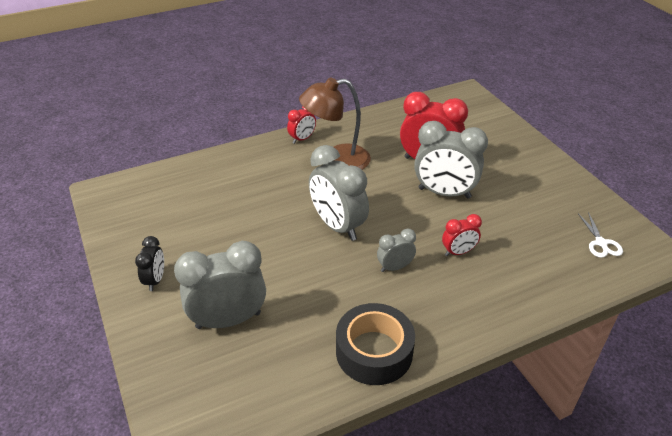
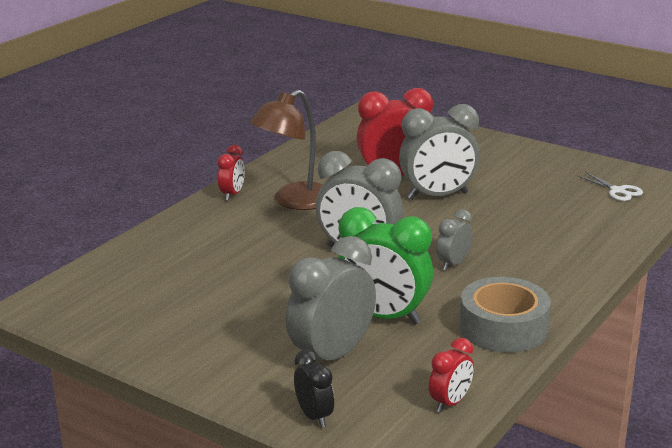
camera: 30 degrees left, 15 degrees down
(155, 280) = (208, 354): black clock -> black clock (314, 416)
(297, 298) = (383, 317): none -> green clock
(374, 351) = (503, 327): black tape -> grey tape
(458, 252) = (500, 235): red clock -> red clock (450, 403)

